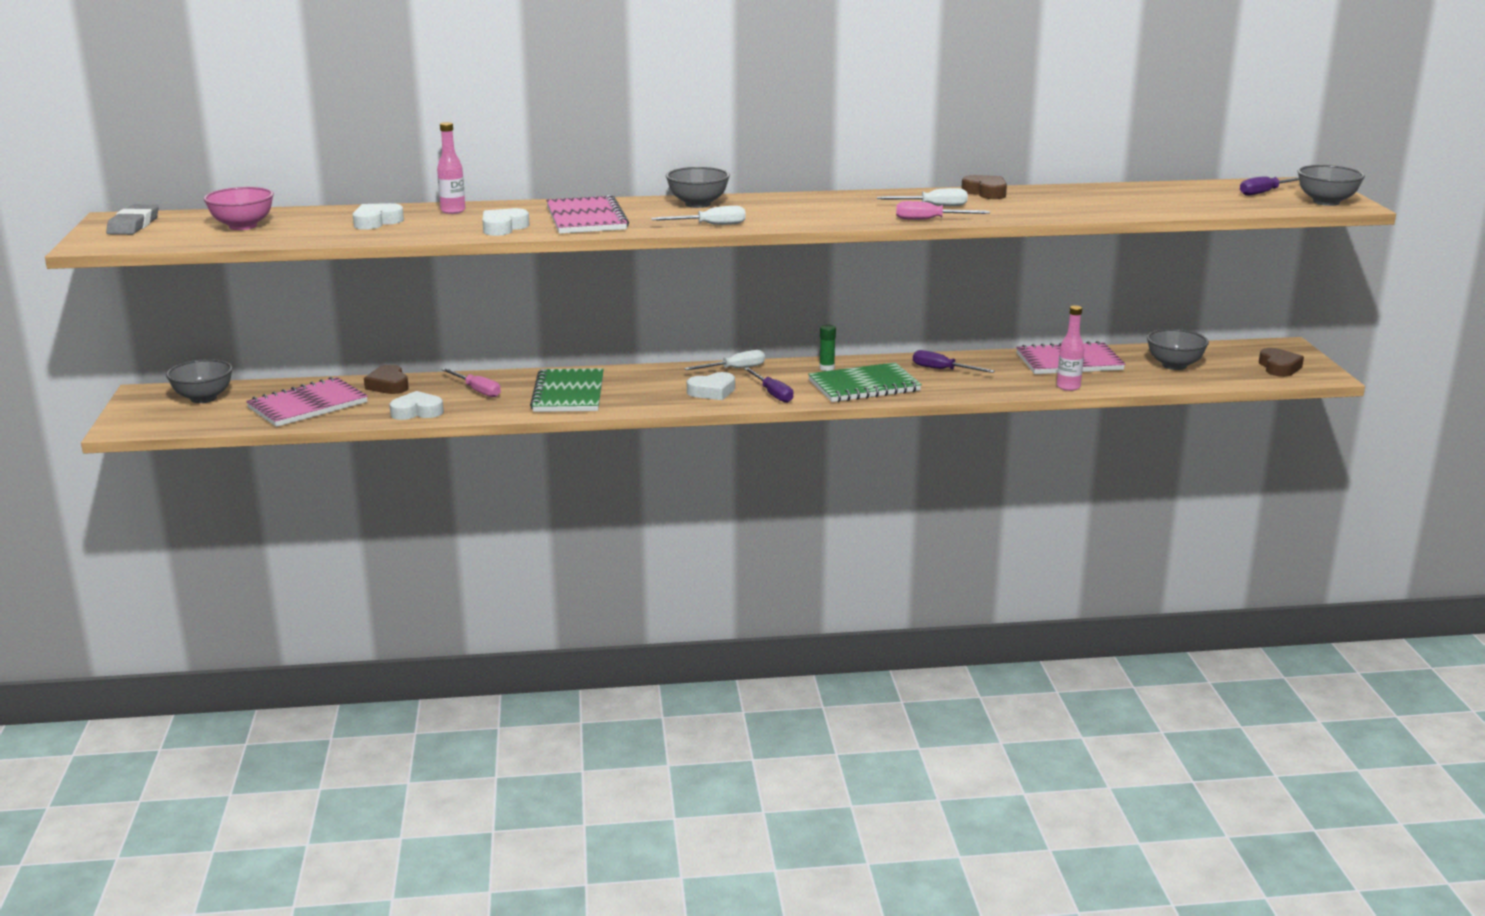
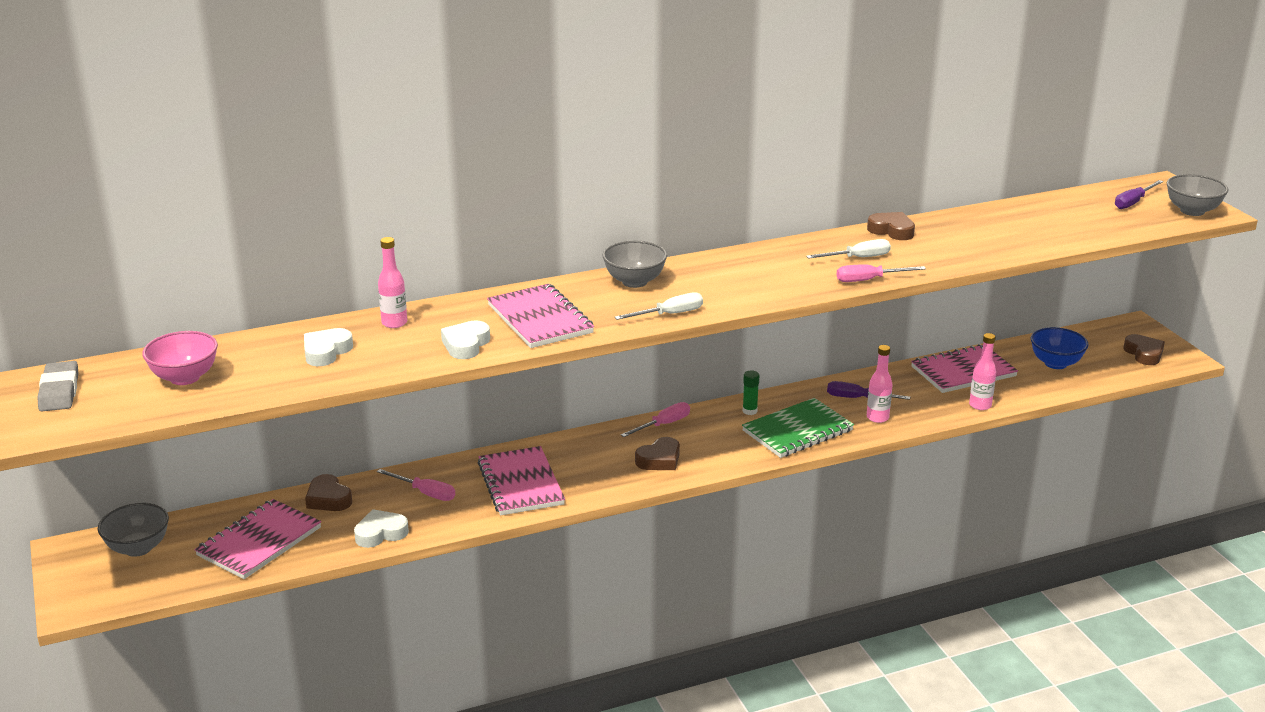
camera: 15 degrees left, 5 degrees up
(569, 394) = (521, 483): green notebook -> pink notebook
(712, 391) = (659, 460): white heart -> brown heart
(734, 369) = (663, 425): white screwdriver -> pink screwdriver
(772, 394) = (718, 454): purple screwdriver -> none
(953, 385) = (877, 418): none -> pink bottle
(1174, 365) = (1055, 363): grey bowl -> blue bowl

